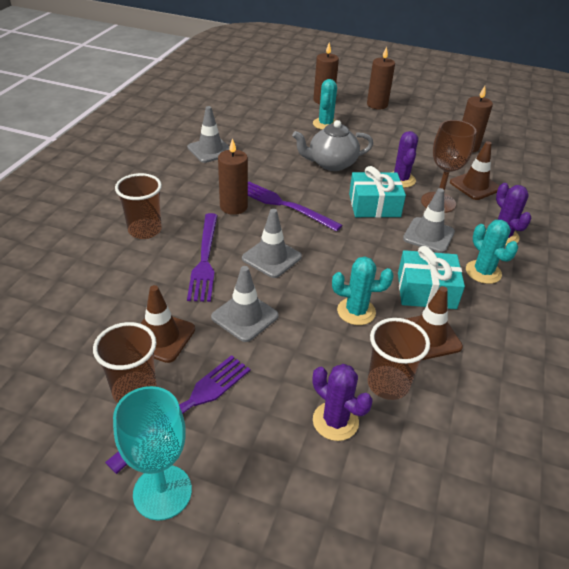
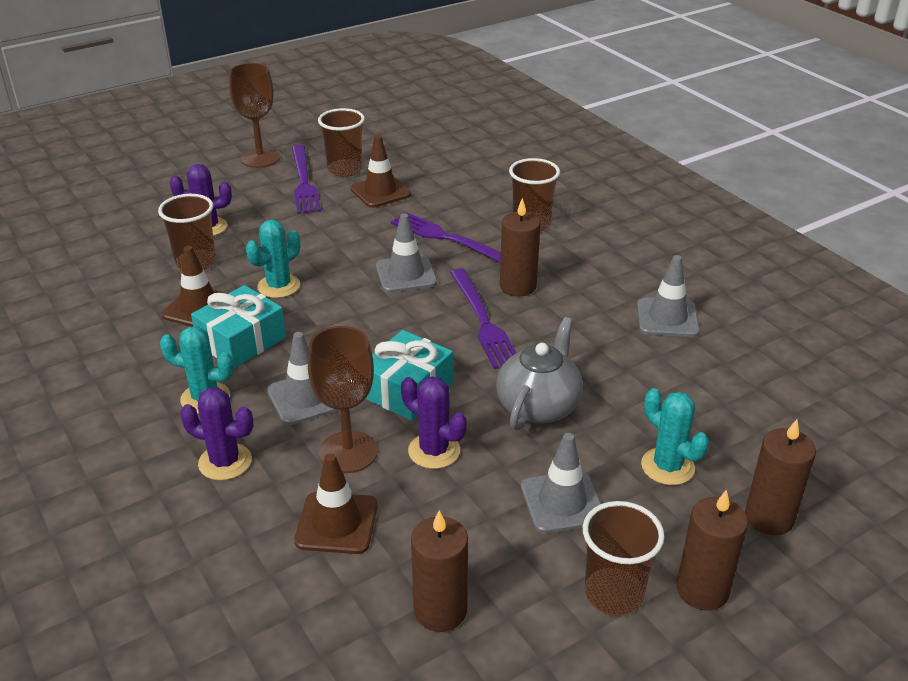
camera: 130 degrees right, 5 degrees down
(162, 492) = (260, 158): turquoise goblet -> brown goblet
(245, 316) = (351, 231): grey traffic cone -> grey traffic cone (562, 502)
(284, 205) = (483, 321): purple fork -> purple fork turned 90 degrees clockwise
(405, 118) = (613, 594): none -> brown cup

